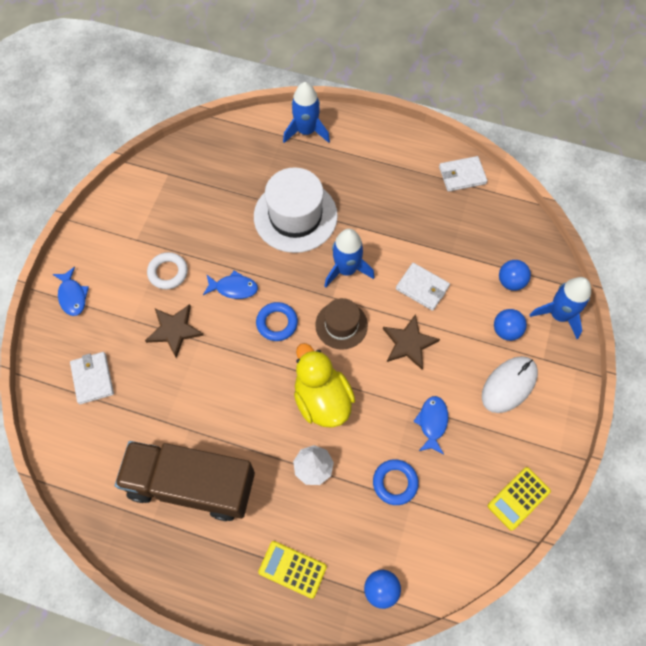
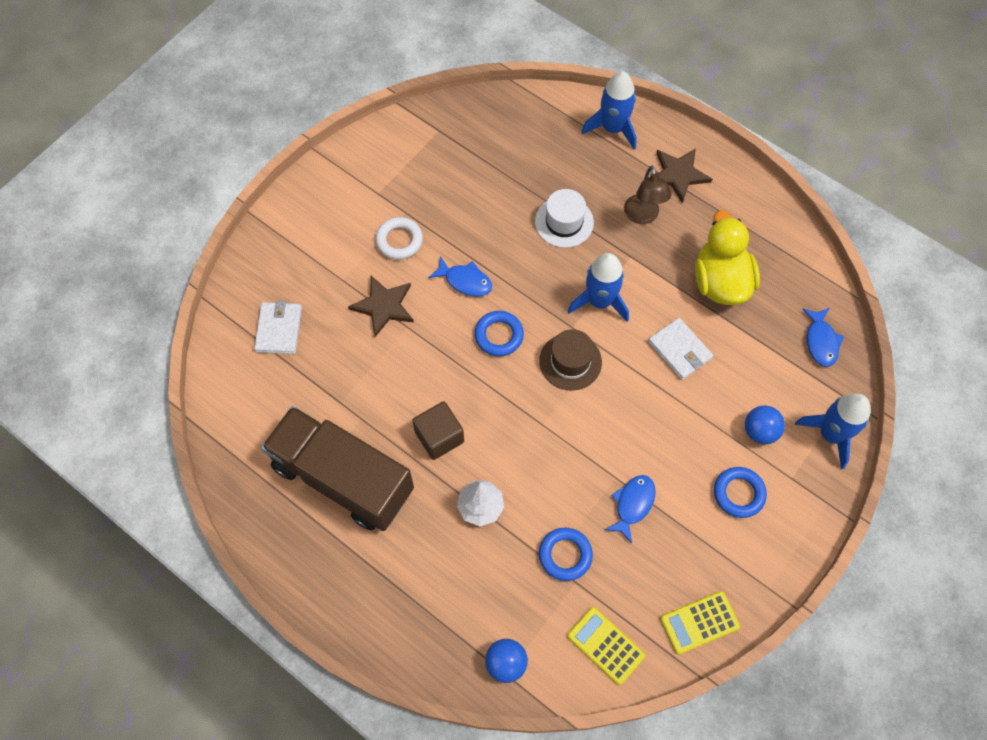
camera: 20 degrees right, 0 degrees up
(72, 296) = (288, 233): blue fish -> blue fish (821, 341)
(259, 422) = (439, 437): none -> brown cube
(292, 569) = (418, 606): yellow calculator -> yellow calculator (605, 645)
(295, 216) = (564, 222): white hat -> white hat, size x0.58
(322, 400) = (518, 436): yellow duck -> yellow duck (720, 281)
(355, 192) = (643, 216): none -> brown lamp
(409, 343) = (640, 407): brown star -> brown star (678, 175)
(462, 175) = (778, 235): white wallet -> none
(509, 385) = (738, 493): white mouse -> blue ring
(511, 282) = (788, 377): blue ball -> none

